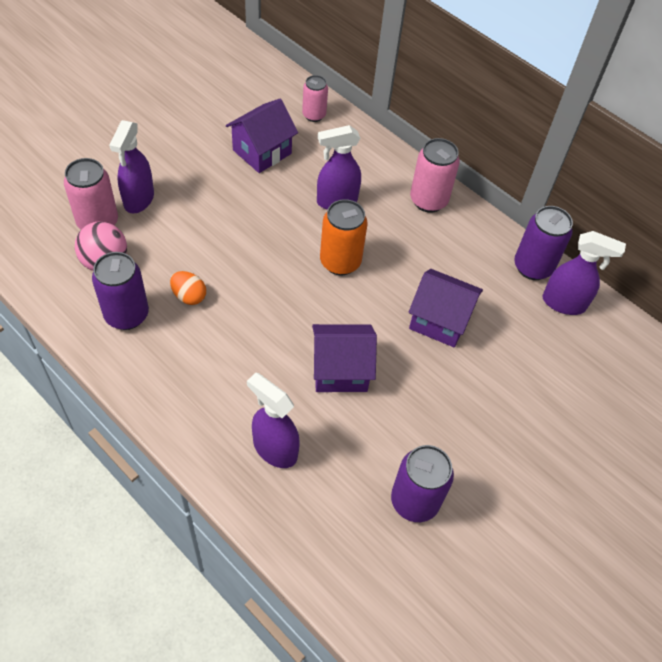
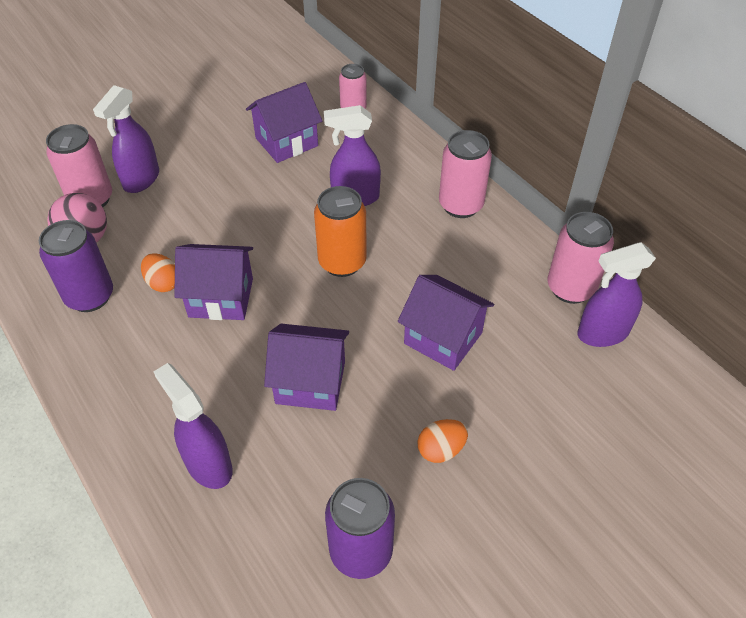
camera: 15 degrees right, 5 degrees down
(244, 304) = (221, 297): none -> purple house
(458, 413) = (441, 449): none -> orange egg
(532, 267) = (570, 288): purple can -> pink can
(564, 303) = (602, 333): purple spray bottle -> purple spray bottle turned 135 degrees clockwise

